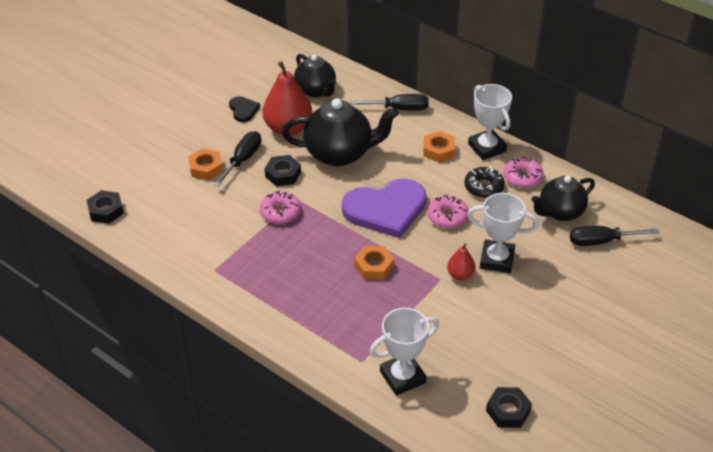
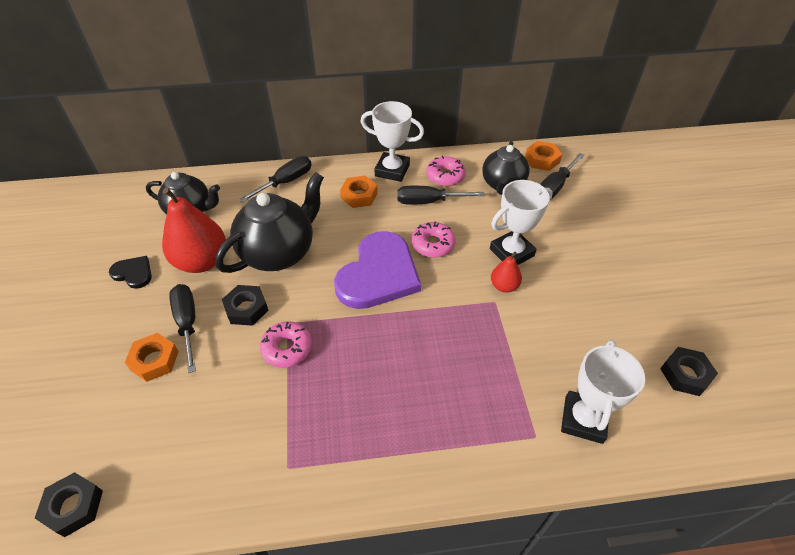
camera: 45 degrees left, 5 degrees up
(374, 266) = (432, 334): orange nut -> orange nut (542, 160)
(484, 187) = (428, 202): black donut -> black screwdriver

